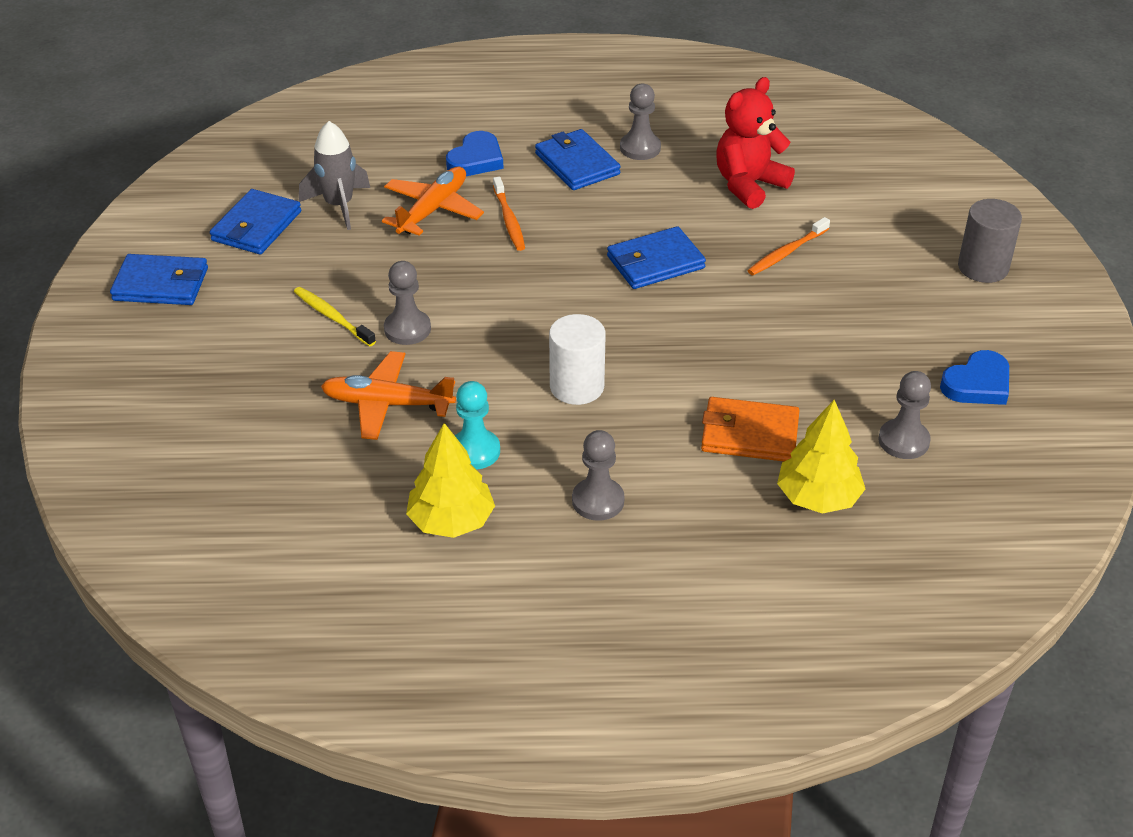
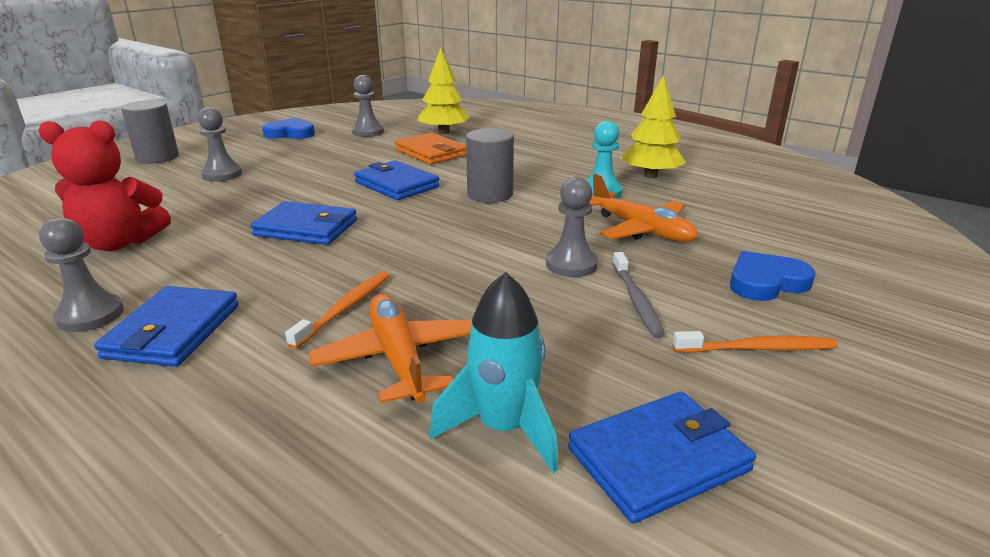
camera: 140 degrees left, 15 degrees down
(161, 284) = (861, 434): blue wallet -> blue wallet (396, 184)
(332, 317) = (636, 300): yellow toothbrush -> grey toothbrush
(339, 205) = (504, 428): grey rocket -> turquoise rocket
(433, 210) = (398, 358): orange plane -> orange plane turned 90 degrees clockwise
(476, 159) = (245, 400): blue heart -> blue heart (766, 282)
(577, 386) = (490, 194): white cylinder -> grey cylinder
(598, 501) = (553, 159): grey pawn -> grey pawn (222, 174)
(786, 252) = (220, 200): orange toothbrush -> orange toothbrush (757, 349)

